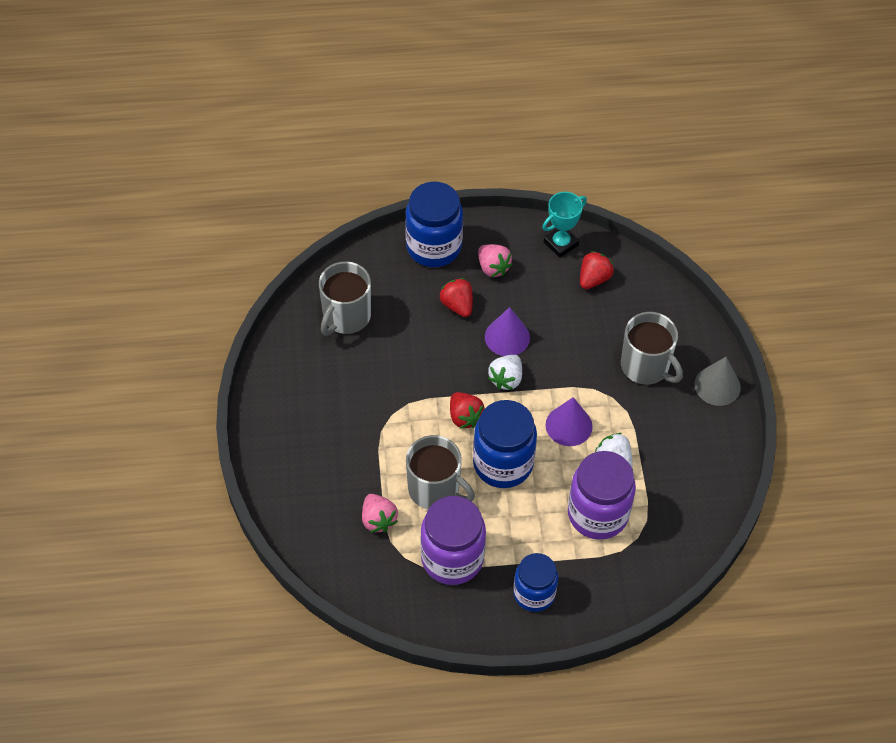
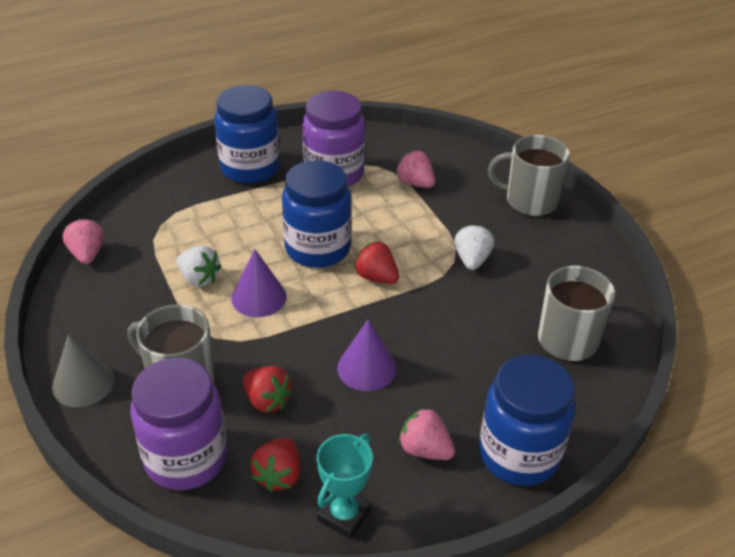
camera: 160 degrees right, 15 degrees down
(435, 489) = (375, 214): grey mug -> grey mug (529, 201)
(457, 305) = (445, 387): red strawberry -> red strawberry (267, 400)
(506, 379) = (347, 323): white strawberry -> white strawberry (472, 260)
(534, 593) = (250, 168): blue jar -> blue jar, size x1.51
(597, 514) = (205, 232): purple jar -> purple jar (186, 458)
(707, 519) = (87, 254): none -> pink strawberry

